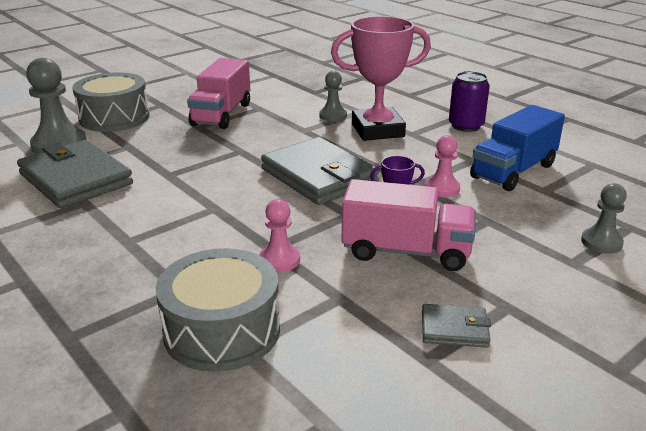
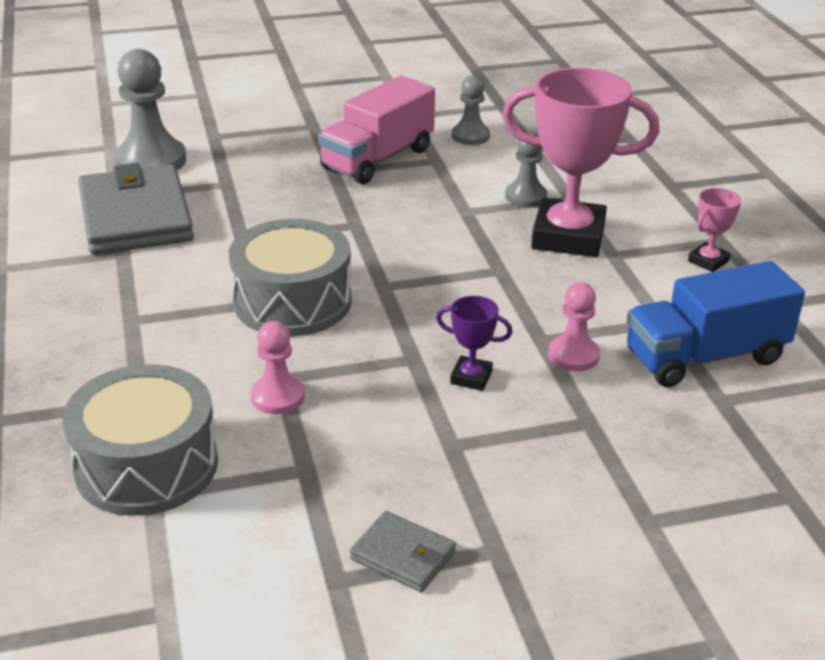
camera: 25 degrees right, 5 degrees up
(114, 118) = (242, 133): grey drum -> grey drum (292, 301)
(319, 176) = (424, 290): grey wallet -> none
(406, 251) = (439, 434): pink truck -> none
(466, 126) = (708, 261): purple can -> pink trophy
(601, 242) = (721, 505): grey pawn -> grey pawn (470, 136)

